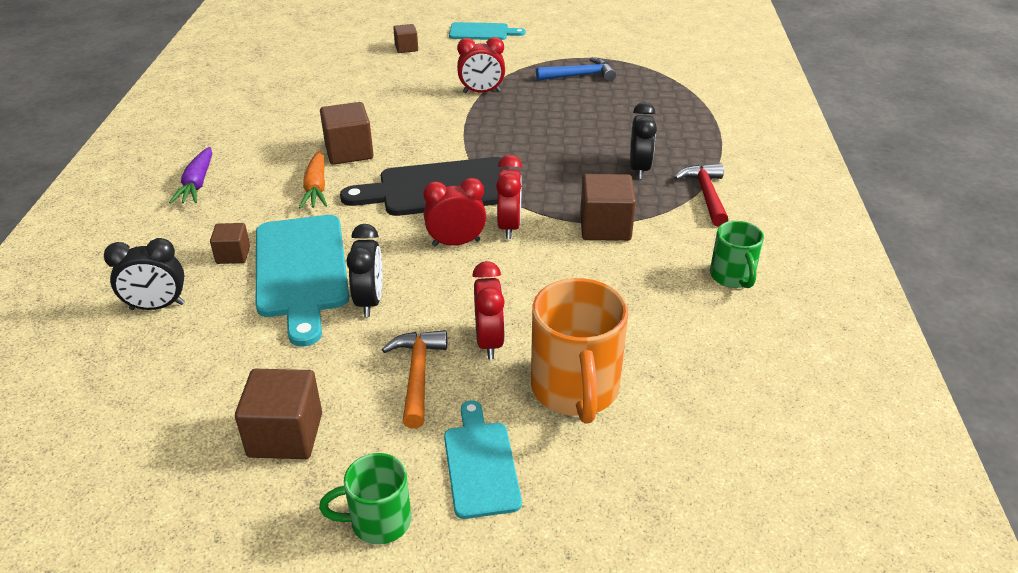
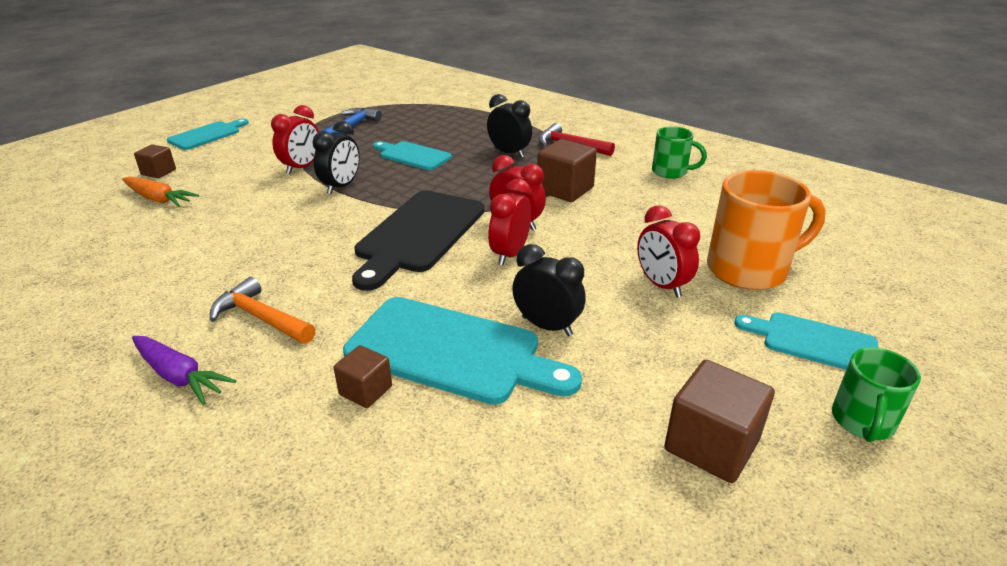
camera: 55 degrees left, 5 degrees down
(157, 306) = (396, 485): black clock -> black clock (341, 186)
(316, 188) = (318, 297): orange carrot -> orange carrot (159, 199)
(349, 152) = (284, 258): brown cube -> none
(417, 375) = (678, 335): orange hammer -> orange hammer (261, 318)
(489, 342) = (661, 285): red clock -> red clock turned 150 degrees counterclockwise
(566, 126) = (412, 155): none -> turquoise cutting board
(575, 390) = (749, 270): orange mug -> orange mug turned 45 degrees counterclockwise

